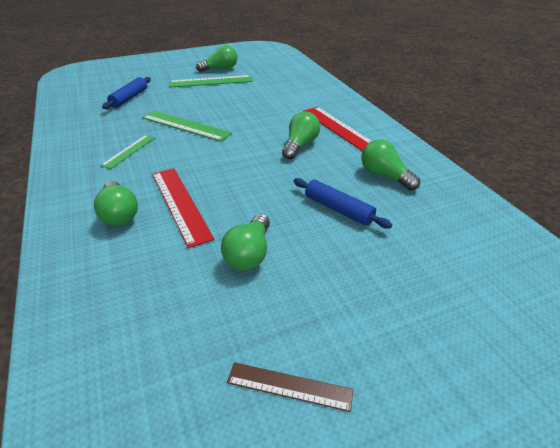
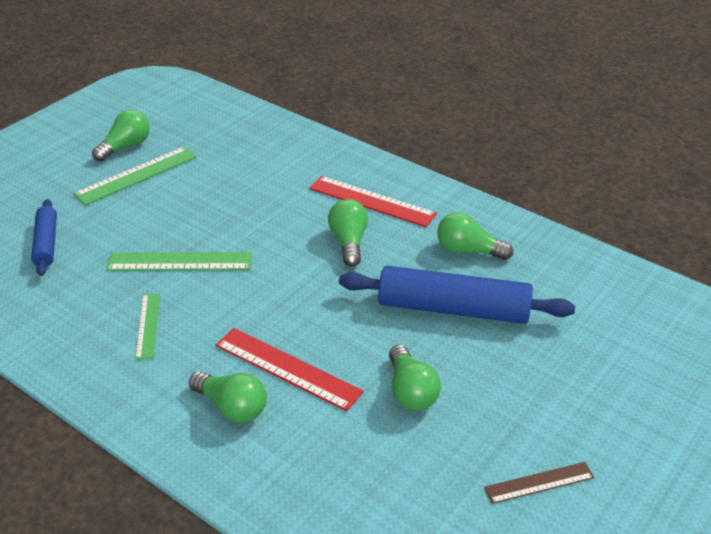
camera: 30 degrees left, 0 degrees up
(338, 209) = (453, 309): blue rolling pin -> blue rolling pin, size x1.80

